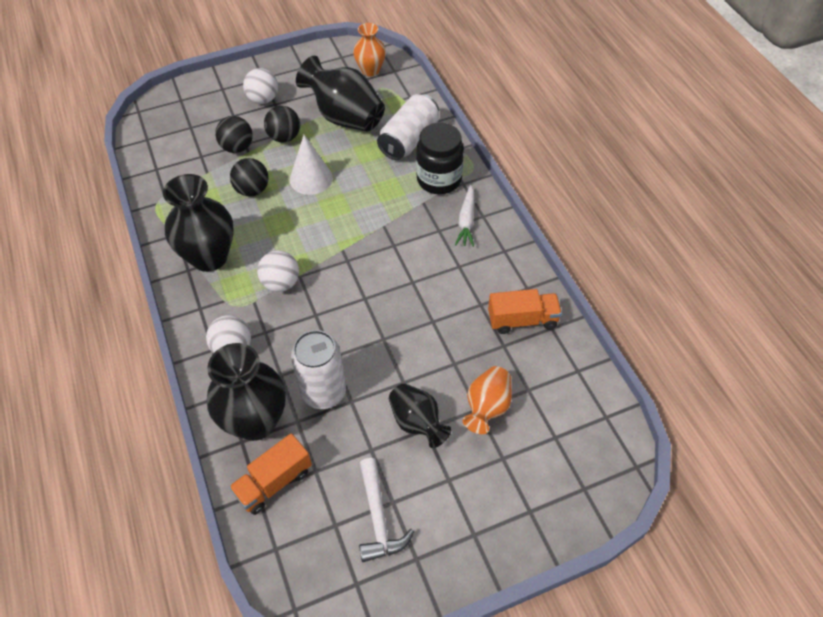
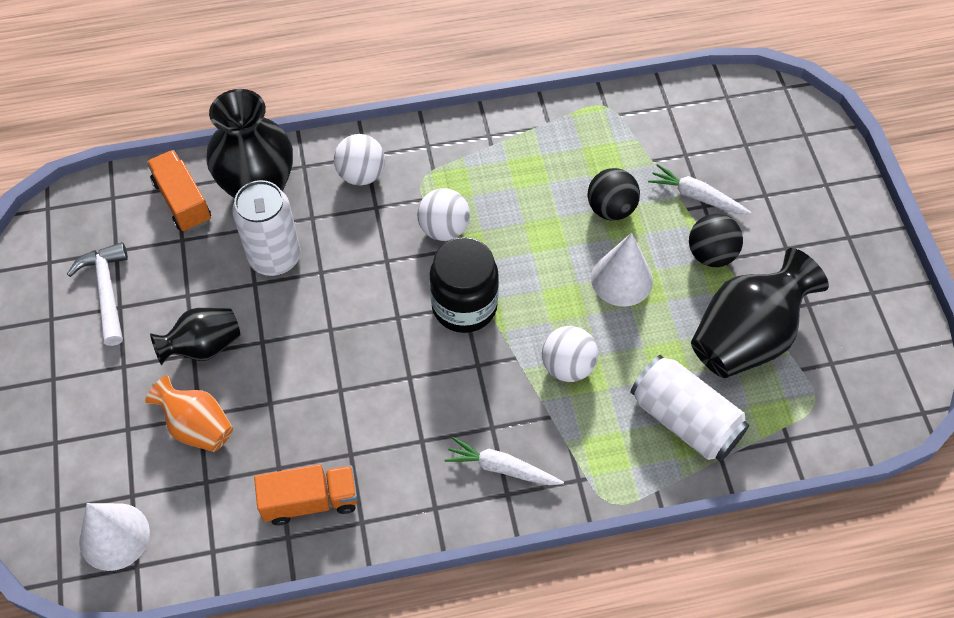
camera: 100 degrees right, 5 degrees up
(209, 257) = (503, 157): black vase -> none
(237, 147) = (696, 196): black ball -> white carrot
(263, 99) = (797, 234): white ball -> white ball (567, 366)
(370, 70) = (859, 389): orange vase -> none
(378, 518) = (106, 291): white hammer -> white hammer turned 75 degrees clockwise
(439, 179) = (592, 447): black jar -> black jar (464, 306)
(522, 320) = (310, 501): orange truck -> orange truck turned 105 degrees counterclockwise
(590, 439) = (114, 536): none -> white cone

